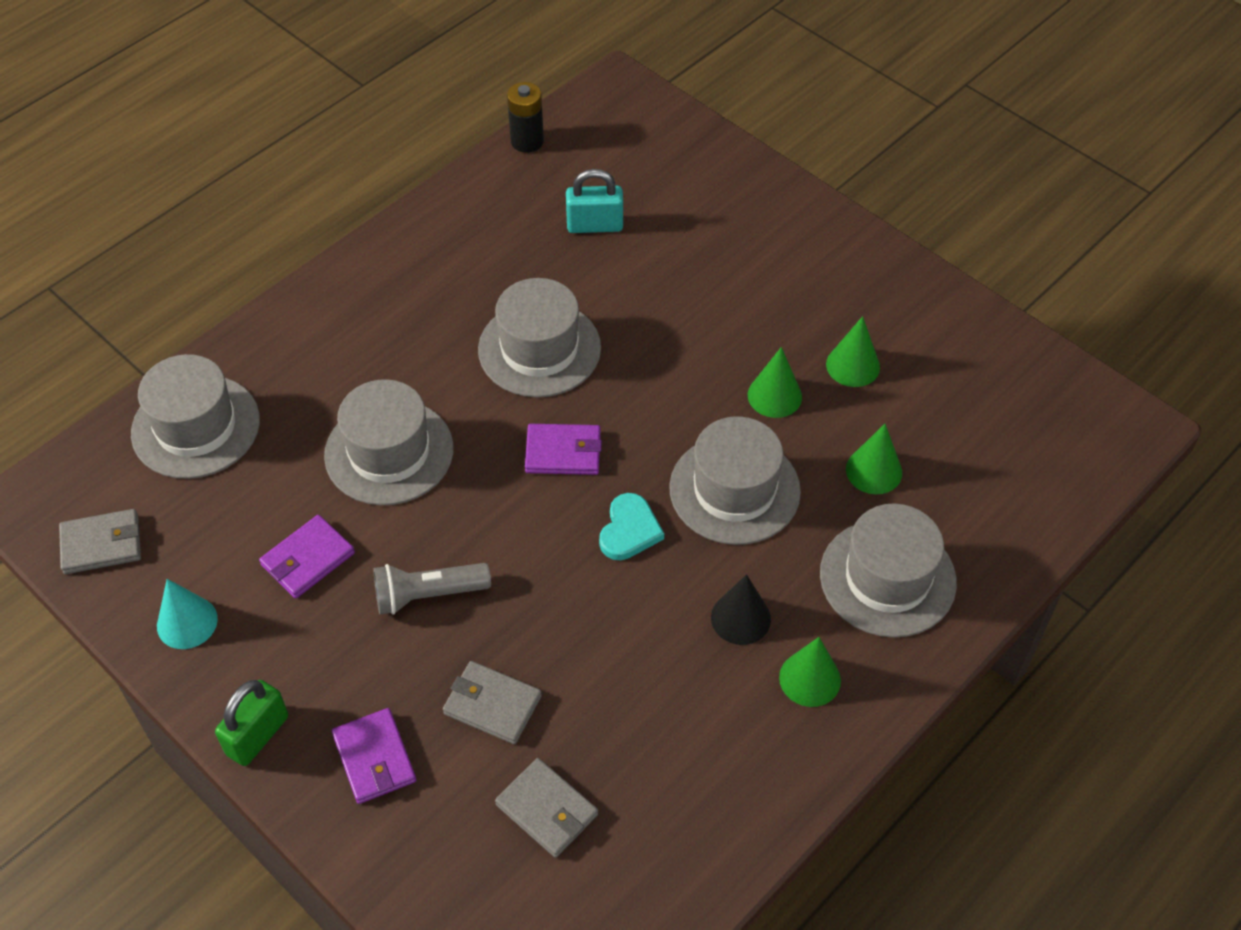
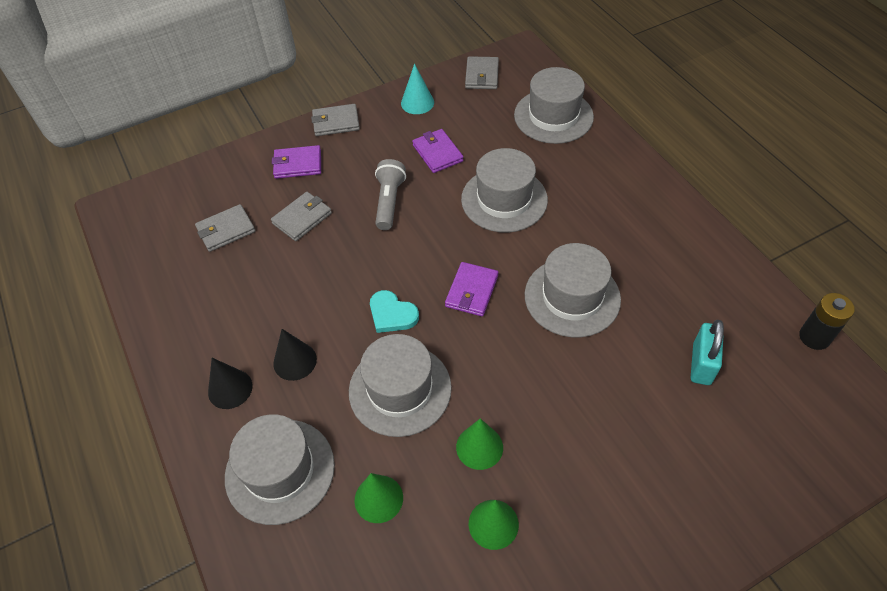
camera: 110 degrees right, 0 degrees up
(257, 735) = (336, 122): green padlock -> grey wallet
(810, 679) = (230, 389): green cone -> black cone

